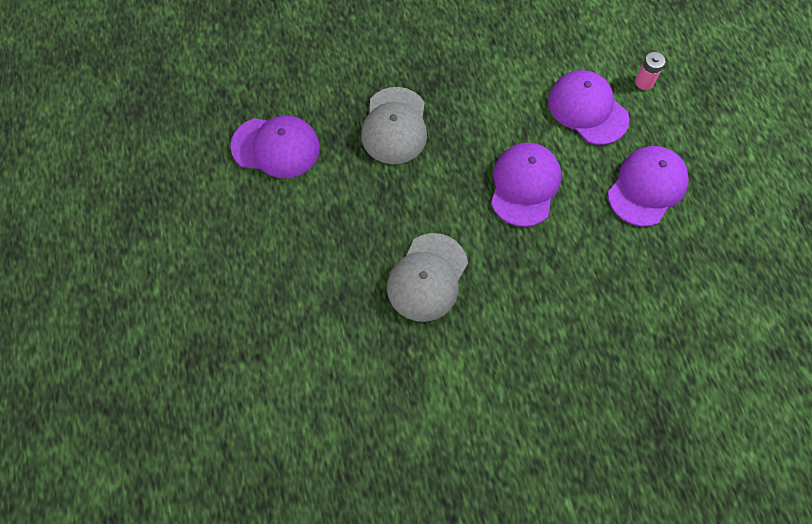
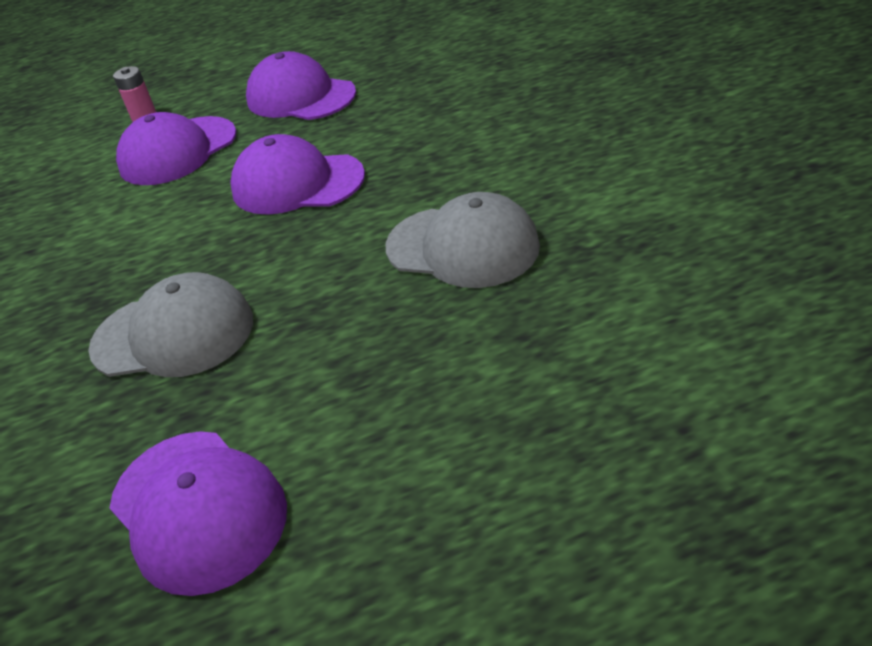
camera: 90 degrees left, 25 degrees down
(276, 147) = (198, 509): purple cap -> purple cap turned 135 degrees clockwise

